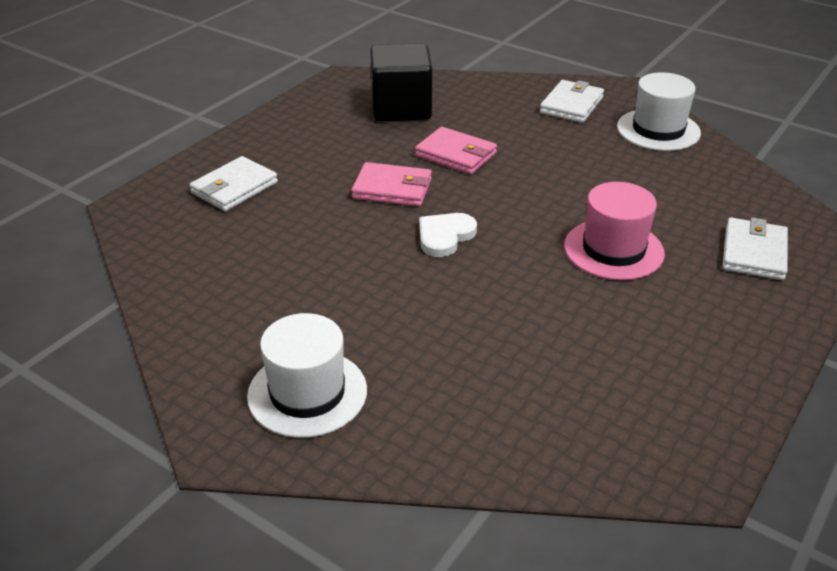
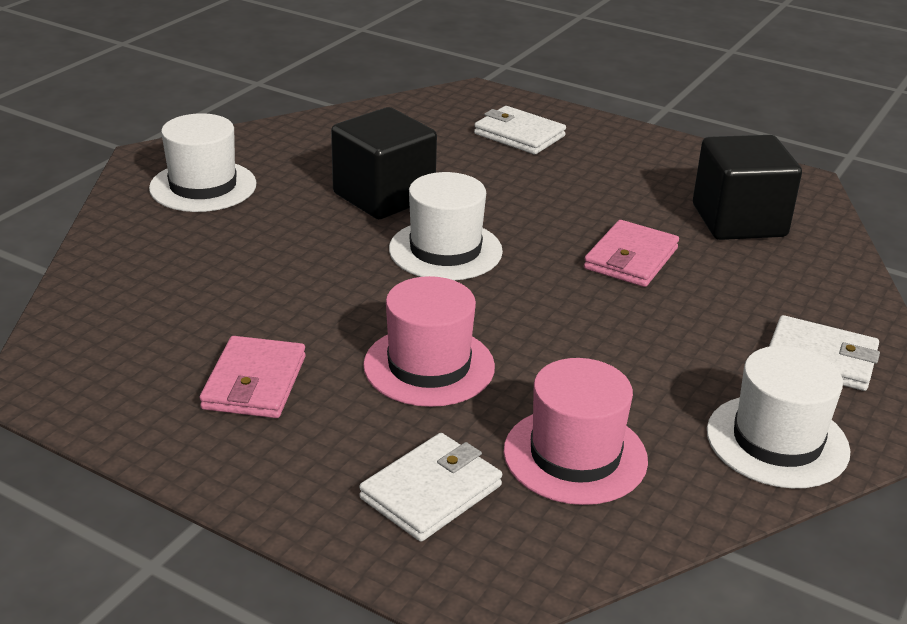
camera: 85 degrees right, 5 degrees down
(345, 267) = (384, 196): none -> black cube
(392, 189) = (538, 218): pink wallet -> pink wallet (254, 383)
(445, 236) = (445, 250): white heart -> white hat
(696, 197) = (575, 455): none -> pink hat
(754, 253) = (431, 492): white wallet -> white wallet turned 60 degrees counterclockwise

